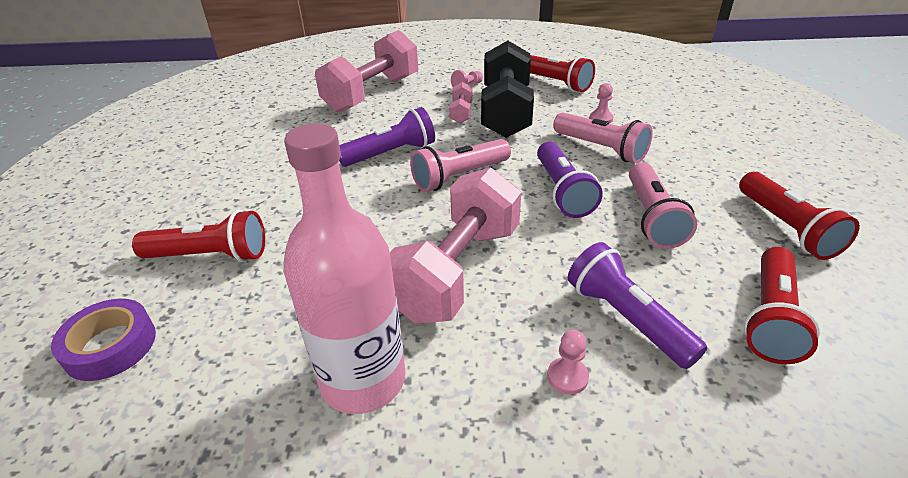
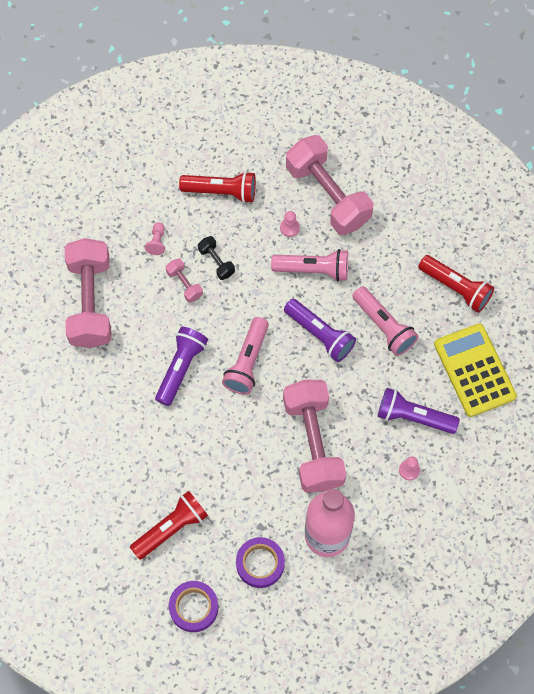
camera: 40 degrees left, 30 degrees up
(242, 353) = (260, 564): none -> purple tape
(506, 112) = (216, 262): black dumbbell -> black dumbbell, size x0.43
(662, 115) = (328, 195): none -> pink dumbbell
(771, 318) = (474, 370): red flashlight -> yellow calculator

